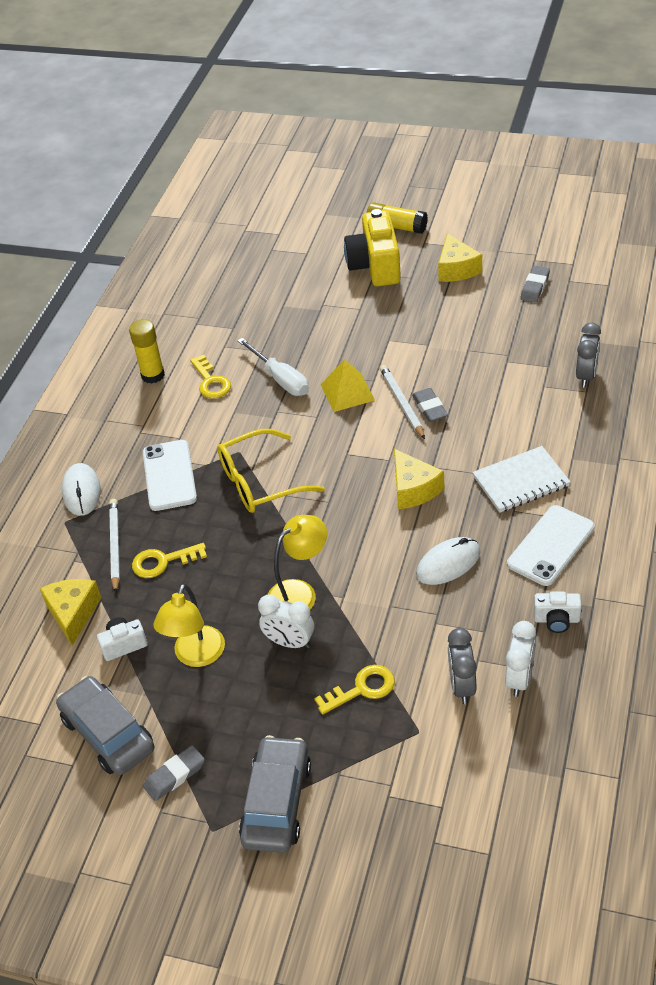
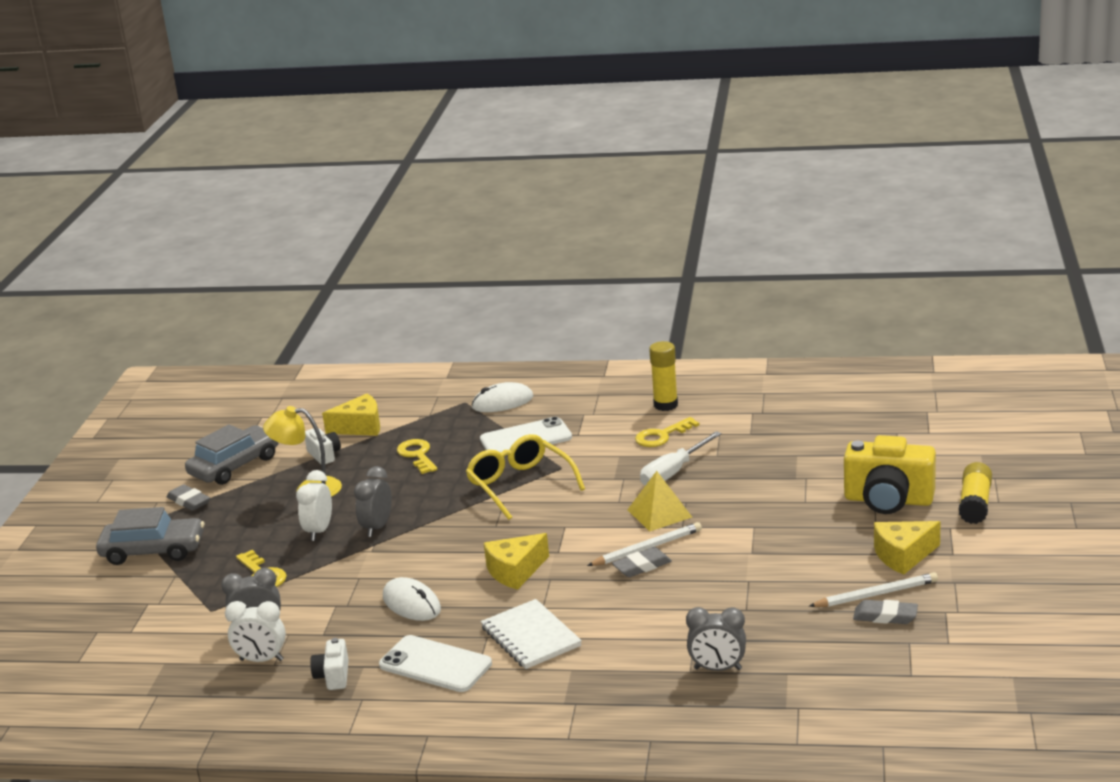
camera: 80 degrees right, 20 degrees down
(115, 546) = (436, 430): white pencil -> white pencil (876, 594)
(300, 593) = (377, 527): yellow lamp -> grey clock
(375, 266) = (888, 500): yellow camera -> yellow camera turned 150 degrees counterclockwise

